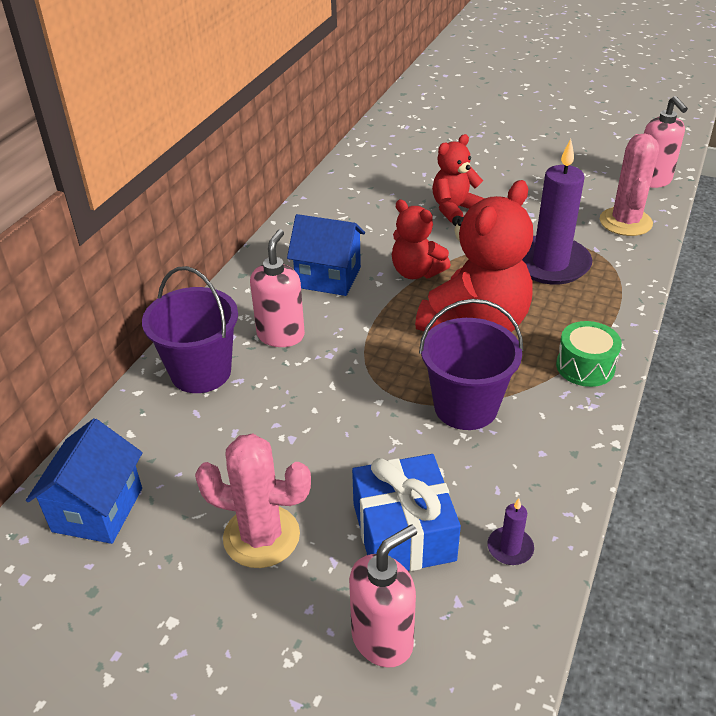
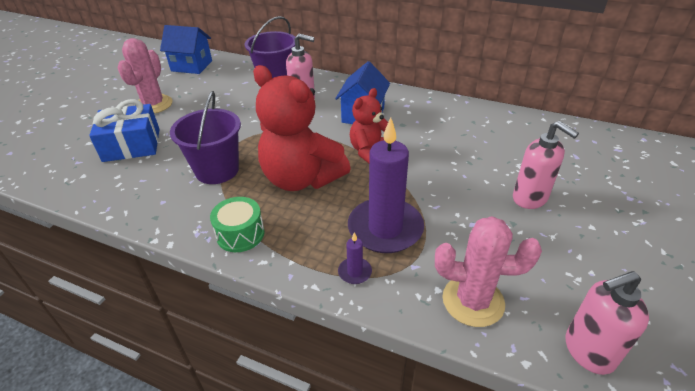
camera: 90 degrees right, 0 degrees up
(383, 639) = (74, 139): pink soap dispenser -> pink soap dispenser (530, 198)
(454, 209) = (468, 174): red teddy bear -> none
(510, 548) = (98, 182): purple candle -> purple candle (355, 272)

